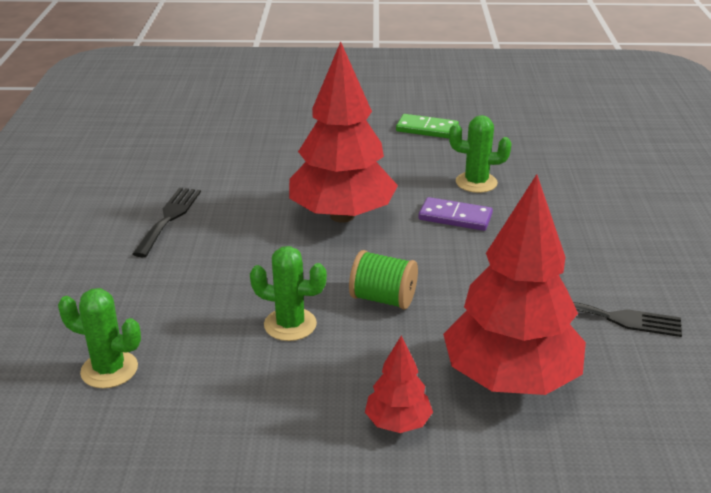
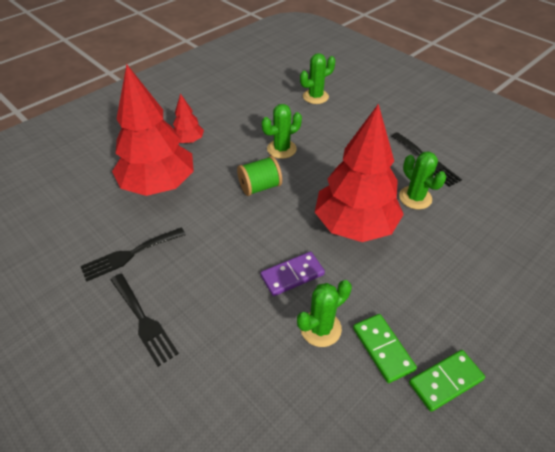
camera: 135 degrees right, 15 degrees up
(248, 202) = (415, 198): none -> green cactus
(444, 155) = (383, 348): none -> green domino
(632, 258) = (143, 321): none -> black fork

